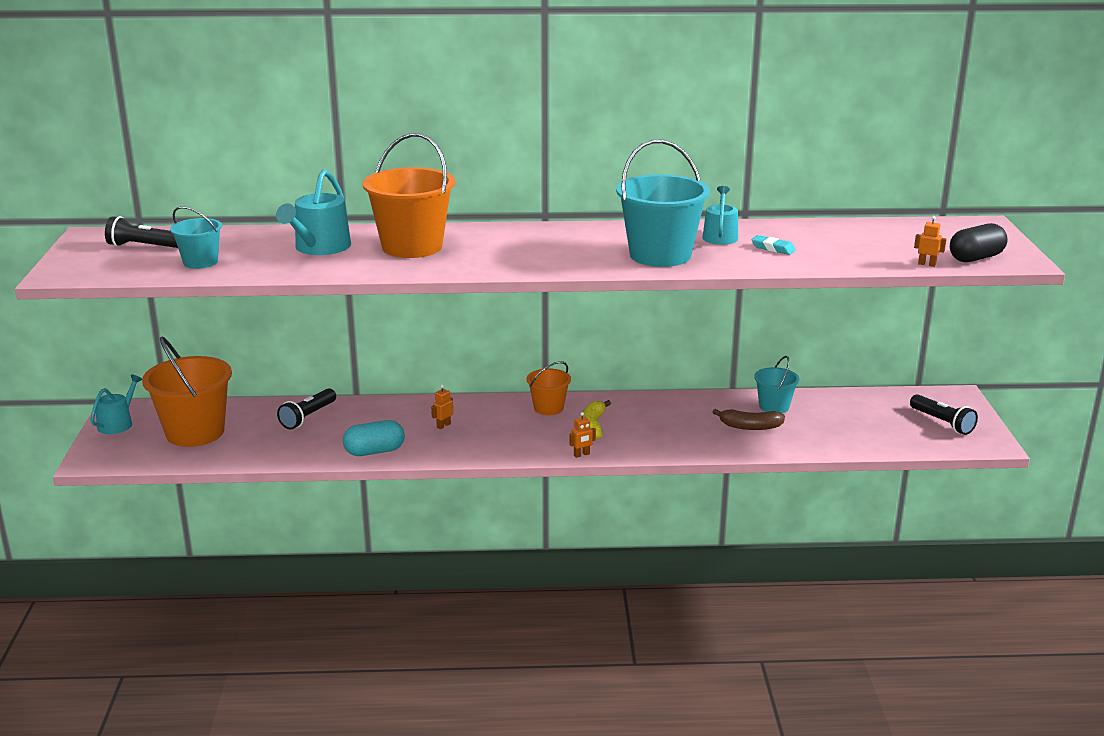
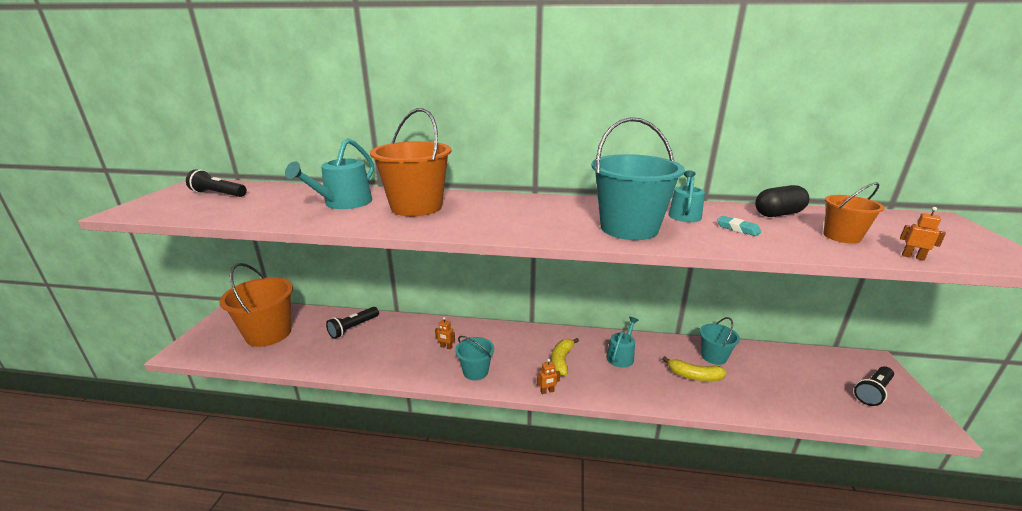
camera: 10 degrees right, 0 degrees up
(118, 423) = (225, 320): turquoise watering can -> turquoise watering can (621, 356)
(200, 262) = (242, 209): turquoise bucket -> turquoise bucket (475, 371)
(374, 451) = (384, 367): turquoise capsule -> none
(443, 426) = (446, 347): orange robot -> orange robot turned 120 degrees counterclockwise
(548, 408) = (530, 338): orange bucket -> orange bucket (841, 236)
(750, 426) = (694, 376): brown banana -> yellow banana
(942, 423) = (873, 392): black flashlight -> black flashlight turned 75 degrees clockwise
(976, 258) = (964, 254): black capsule -> black capsule (778, 214)

